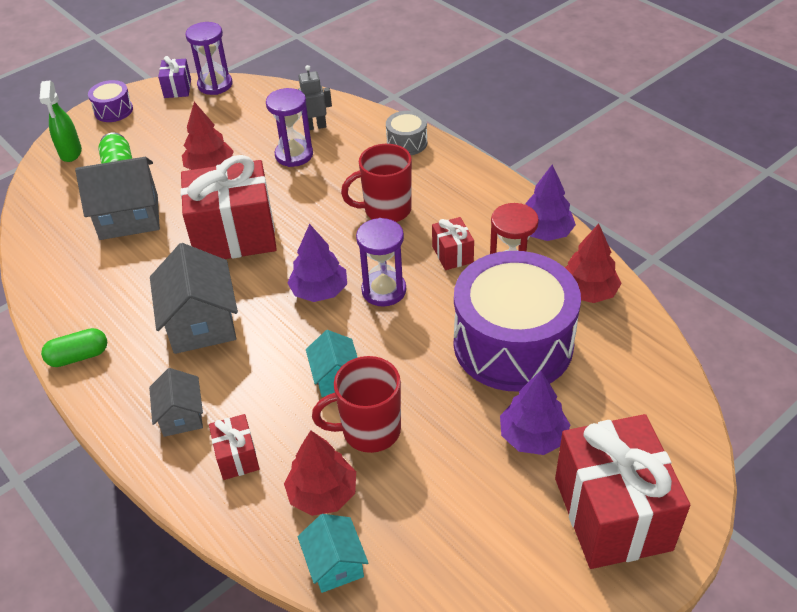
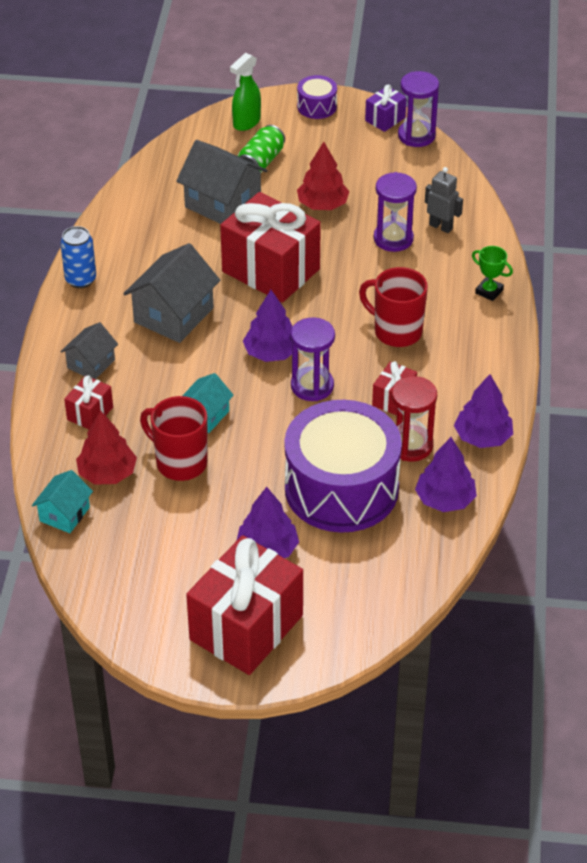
camera: 45 degrees right, 0 degrees up
(78, 356) = (80, 279): green capsule -> blue can
(407, 143) = (489, 291): grey drum -> green trophy
(587, 292) = (445, 499): red tree -> purple tree

